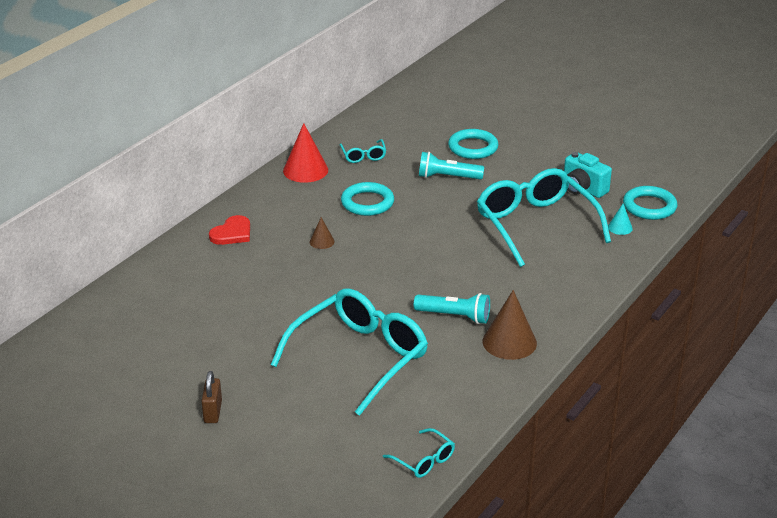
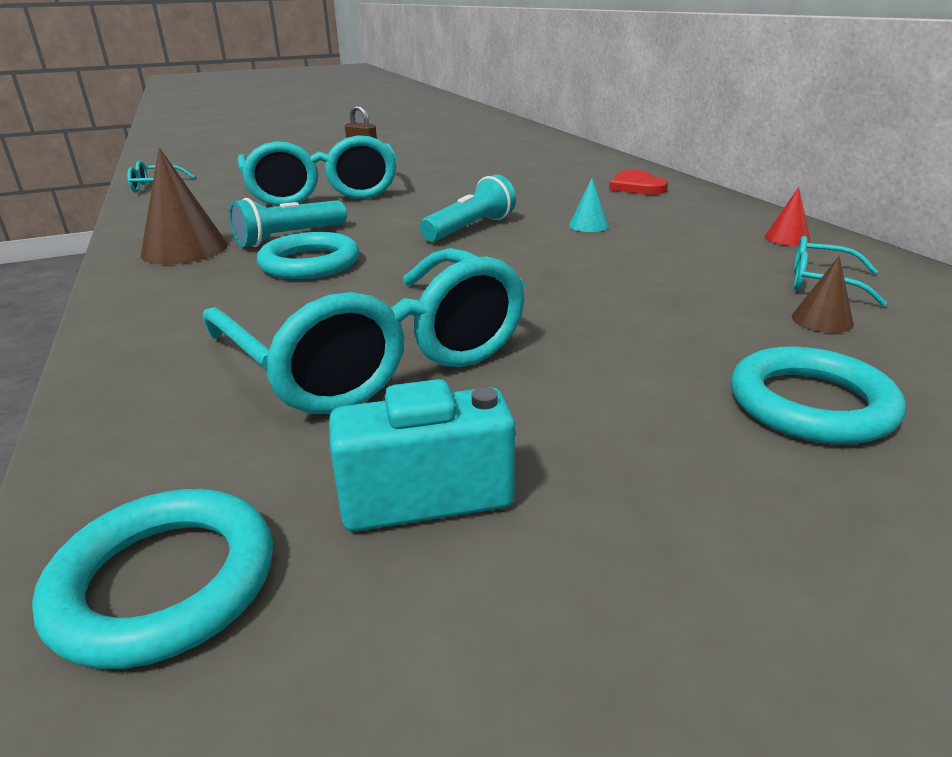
camera: 125 degrees right, 5 degrees down
(305, 170) = (787, 238): red cone -> red cone, size x0.51
(322, 241) = (562, 214): brown cone -> brown cone (822, 320)
(367, 203) = (637, 253): turquoise ring -> turquoise ring (310, 263)
(447, 177) = (670, 331): turquoise flashlight -> turquoise flashlight (470, 228)
(535, 225) = (379, 357): turquoise glasses -> turquoise glasses turned 45 degrees clockwise
(620, 227) = (192, 460): turquoise cone -> turquoise cone (588, 225)

